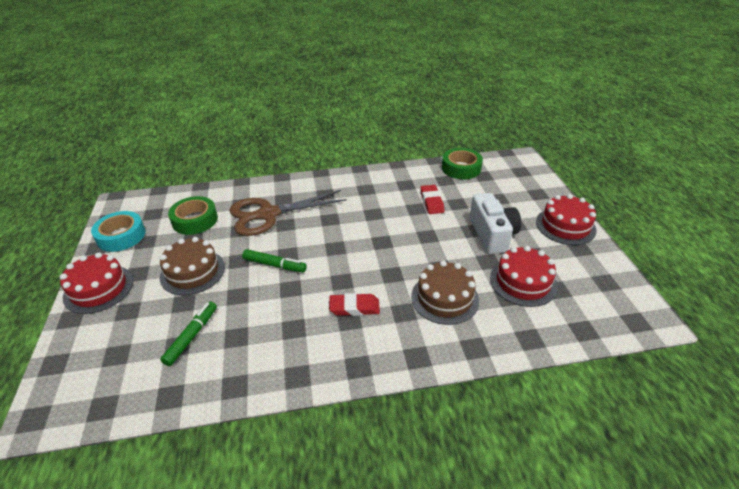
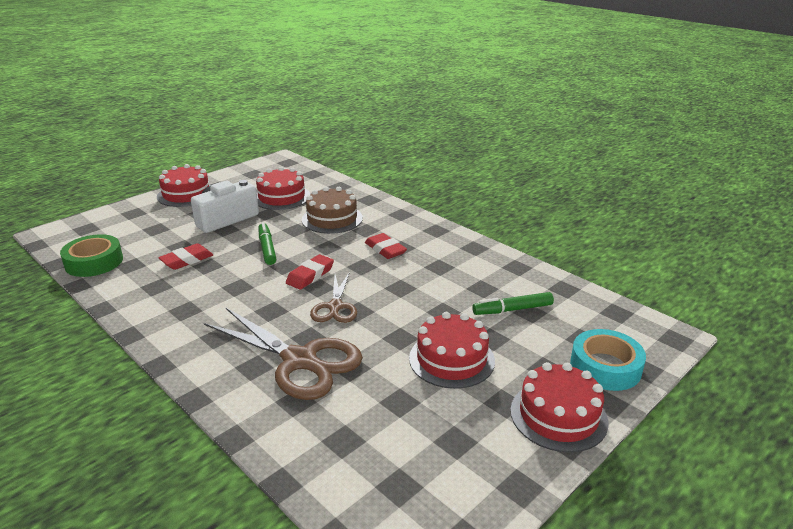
camera: 125 degrees left, 10 degrees down
(121, 236) = (474, 478): turquoise tape -> turquoise tape (605, 367)
(192, 272) = (451, 359): brown cake -> red cake
(195, 220) = (370, 422): green tape -> none
(274, 265) = (381, 310): green marker -> green marker (267, 248)
(303, 246) = (335, 307): none -> brown scissors
(355, 249) = (310, 275): none -> red eraser

